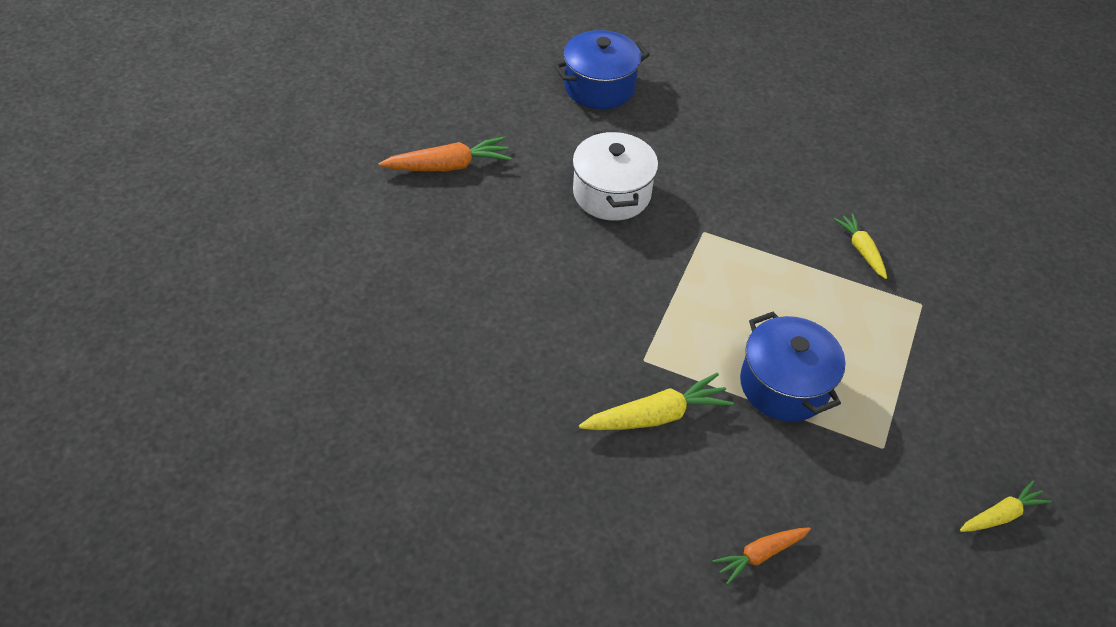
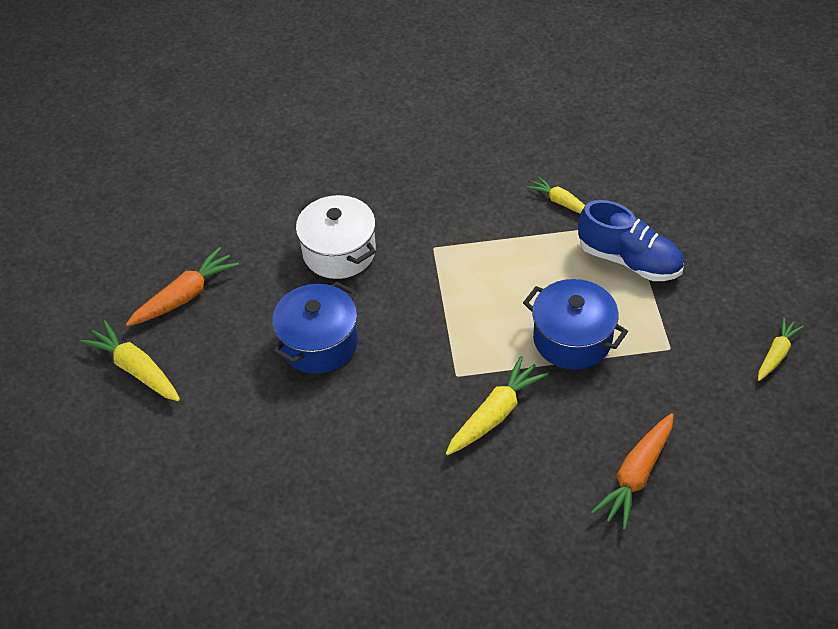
camera: 25 degrees left, 0 degrees up
(363, 207) = (136, 369): none -> yellow carrot
(599, 87) = (265, 164): blue pot -> blue pot (319, 343)
(760, 555) = (636, 475): orange carrot -> orange carrot, size x1.57
(897, 339) = (629, 260): none -> blue shoe

